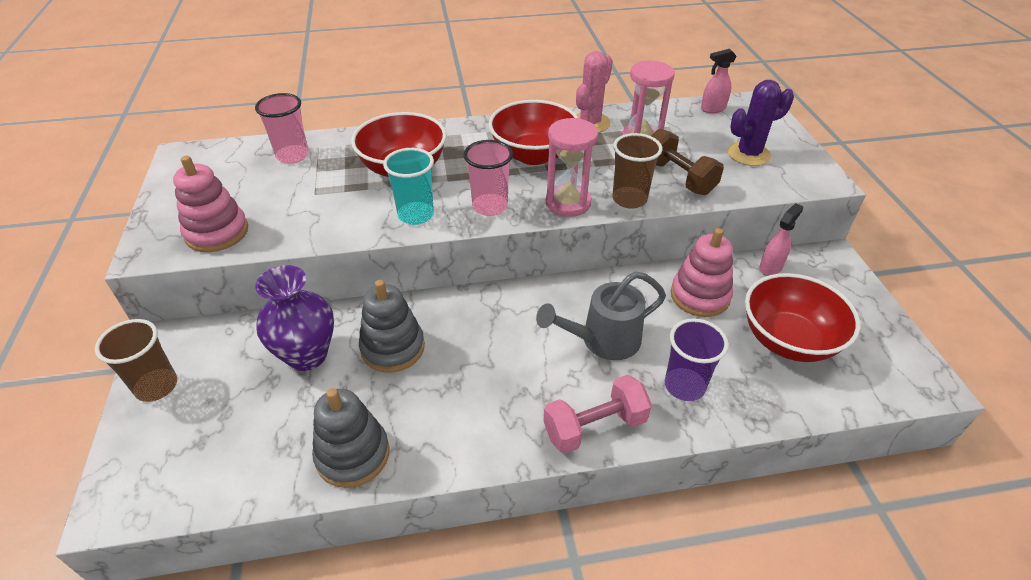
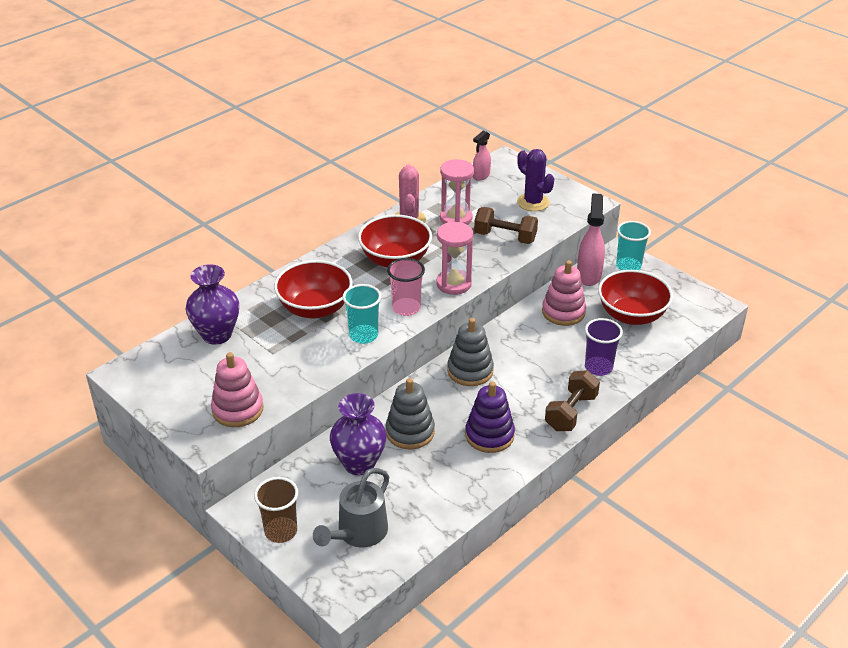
camera: 35 degrees left, 5 degrees down
(292, 156) = (217, 335): pink cup -> purple vase
(353, 455) = (453, 496): grey stacking toy -> grey stacking toy (470, 371)
(470, 401) = (489, 435): none -> purple stacking toy
(594, 427) = (571, 412): pink dumbbell -> brown dumbbell
(602, 341) = (532, 365): grey watering can -> grey watering can (358, 534)
(629, 199) = (489, 265): brown cup -> none
(748, 154) = (533, 202): purple cactus -> purple cactus turned 75 degrees counterclockwise
(770, 267) = (588, 275): pink spray bottle -> pink spray bottle, size x1.64
(833, 278) = (628, 266): none -> turquoise cup

